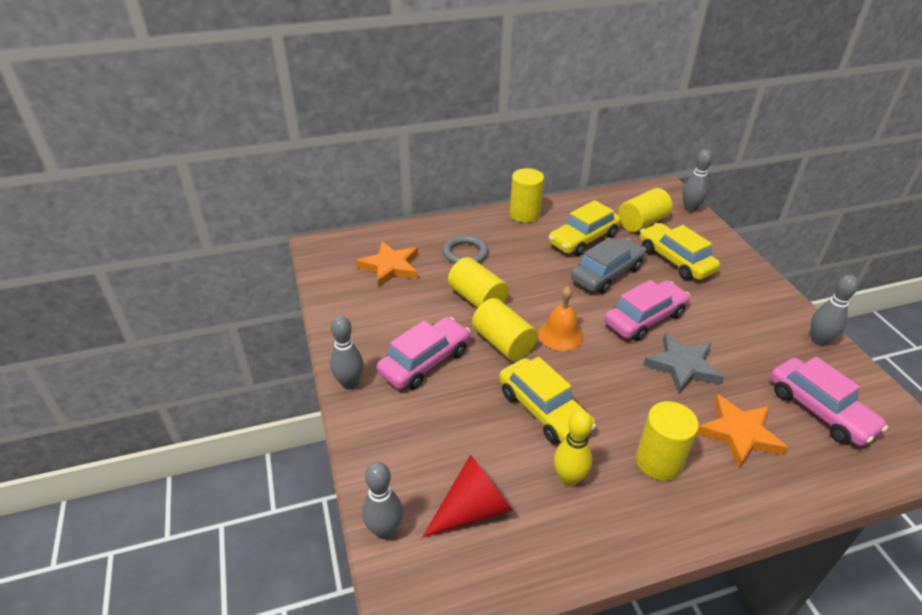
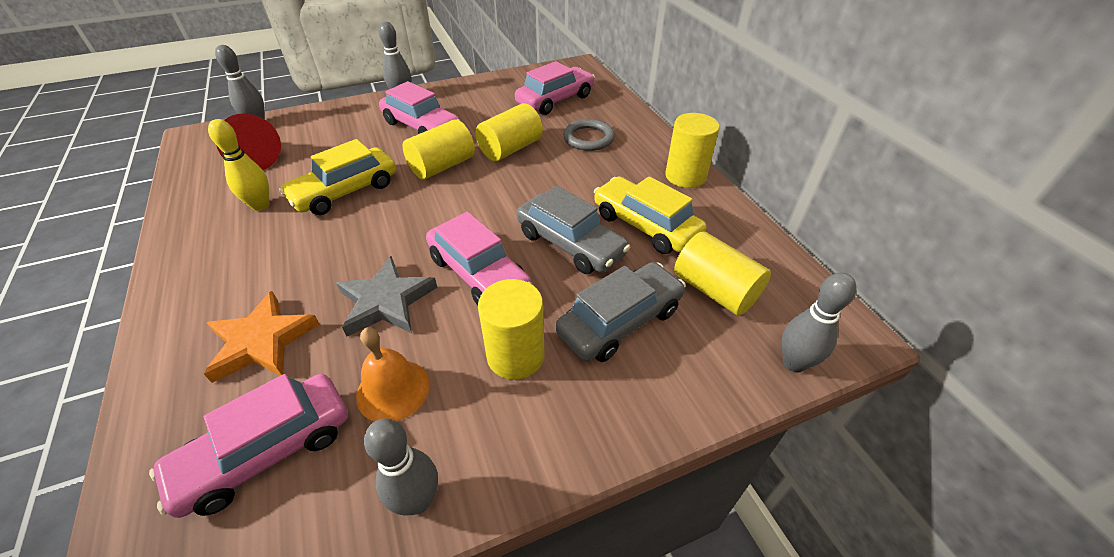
camera: 85 degrees right, 5 degrees up
(390, 267) = (555, 100): orange star -> pink car
(560, 334) = (452, 203): orange bell -> orange bell (393, 390)
(658, 461) = (253, 265): yellow cylinder -> yellow cylinder (515, 355)
(675, 260) = (620, 321): yellow car -> grey car

